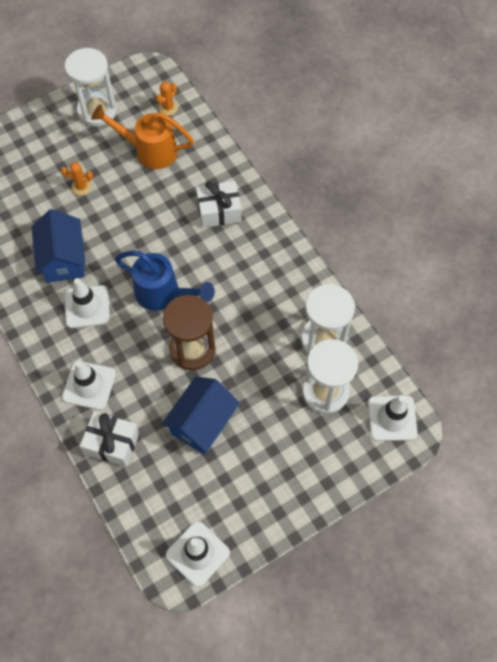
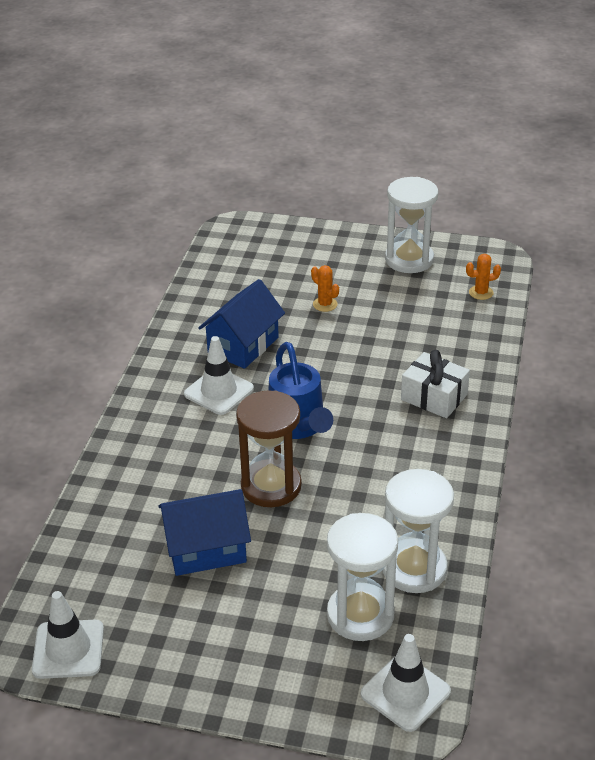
camera: 45 degrees right, 25 degrees down
(89, 385) = (146, 449): white traffic cone -> none
(112, 443) = (109, 505): white gift -> none
(149, 151) = (422, 314): orange watering can -> none

